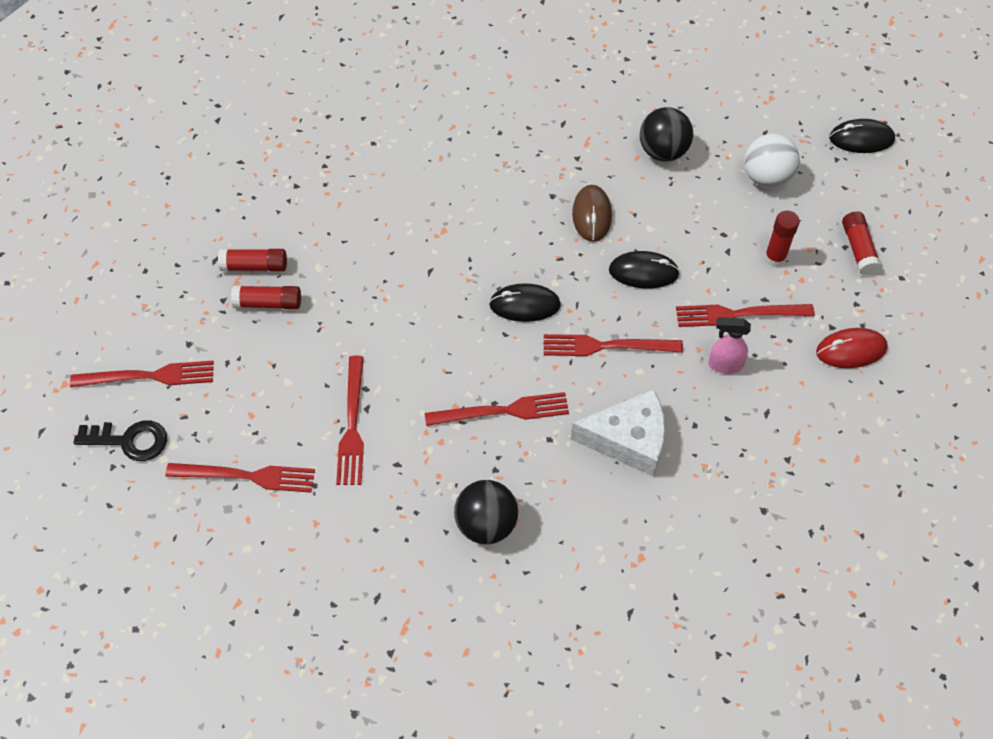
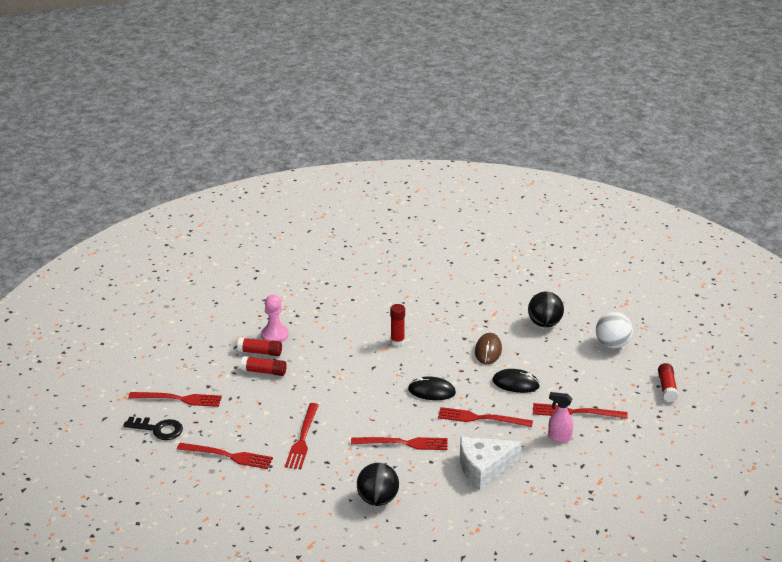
camera: 10 degrees right, 25 degrees down
(270, 229) = (275, 335): none -> pink pawn
(628, 440) = (484, 468): white cheese -> white cheese turned 150 degrees clockwise
(775, 258) = (607, 386): red glue stick -> red glue stick (397, 341)
(851, 350) = (648, 440): red mouse -> none
(861, 139) = (683, 331): black mouse -> none

